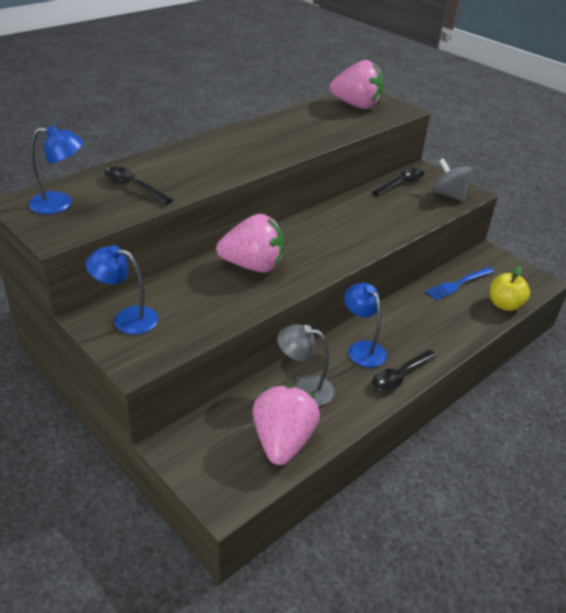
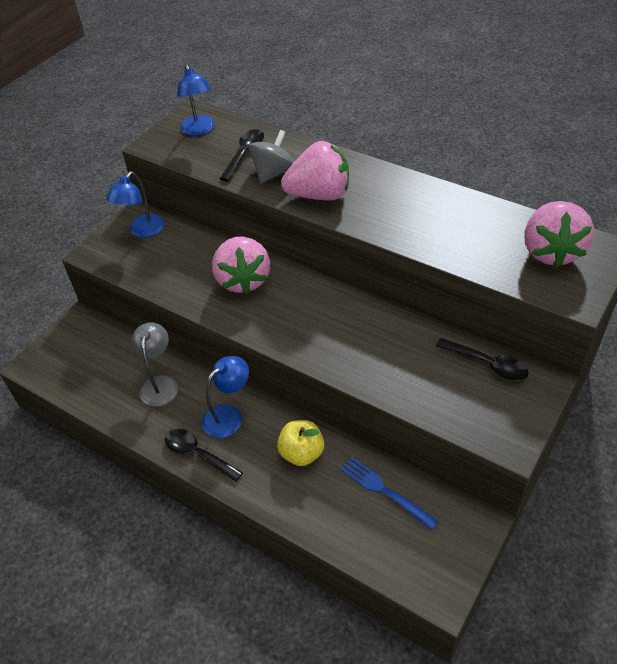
camera: 80 degrees right, 10 degrees up
(126, 319) = (142, 231): blue lamp -> blue lamp turned 150 degrees counterclockwise
(283, 441) = (95, 384): pink strawberry -> pink strawberry (319, 195)
(449, 195) = (488, 418): grey spinning top -> grey spinning top (273, 173)
(504, 305) = (363, 548): yellow apple -> yellow apple (302, 453)

